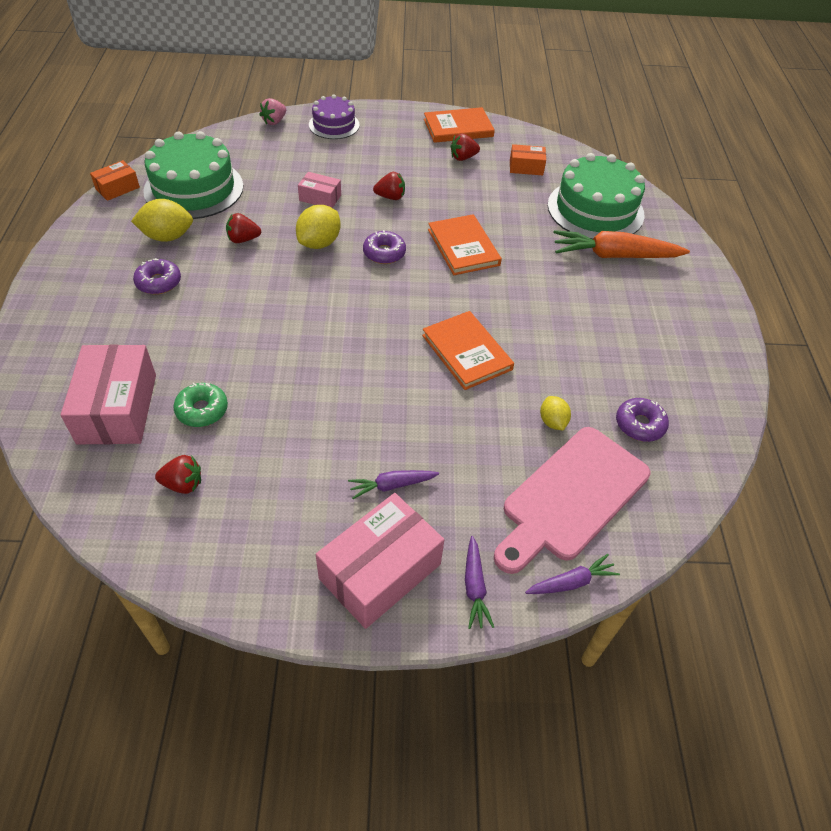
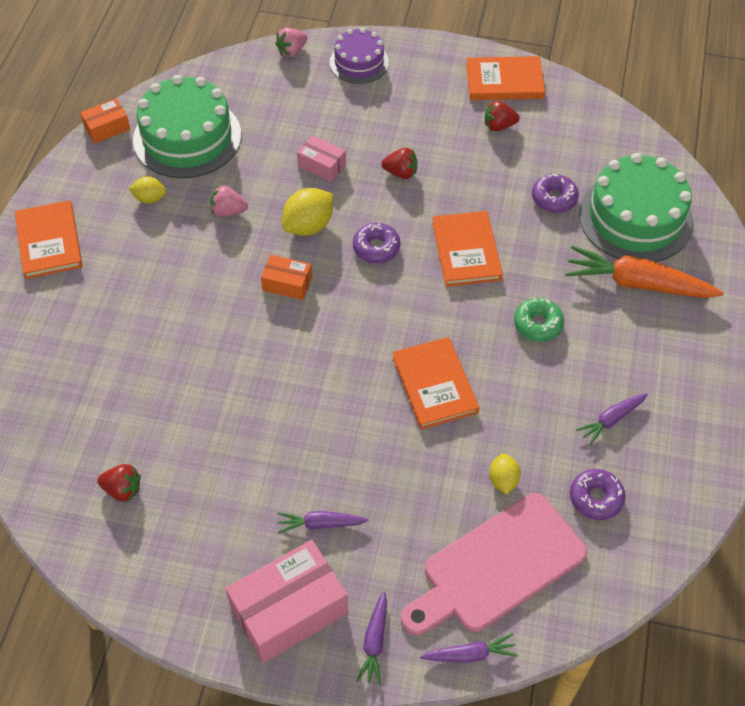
camera: 15 degrees right, 5 degrees up
(74, 280) = (49, 242): none -> orange book
(117, 408) = (73, 398): pink box -> none
(158, 282) = (133, 255): purple donut -> purple donut (554, 198)
(167, 237) = (150, 198): yellow lemon -> yellow lemon, size x0.60
(202, 410) = (153, 412): green donut -> green donut (538, 324)
(243, 239) = (228, 211): red strawberry -> pink strawberry
(526, 167) = (570, 148): orange box -> orange box (287, 284)
(630, 360) = (611, 420): none -> purple carrot

